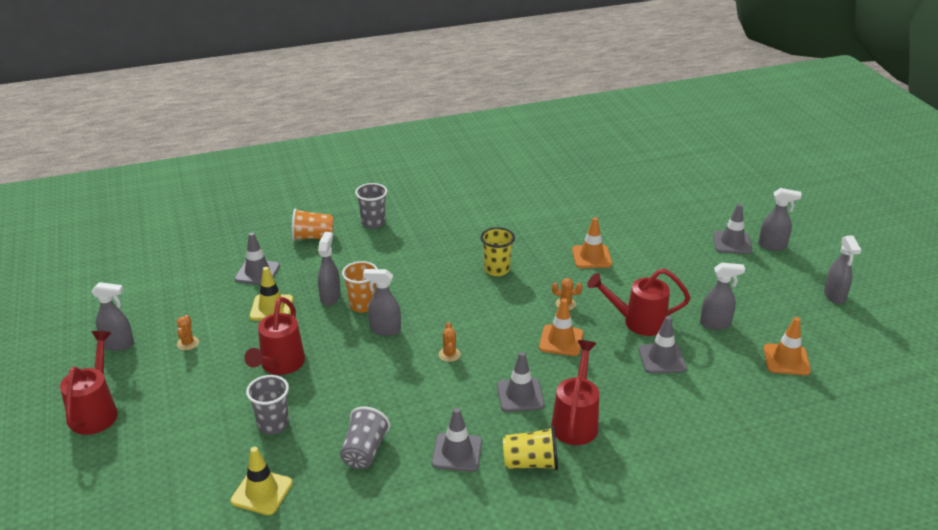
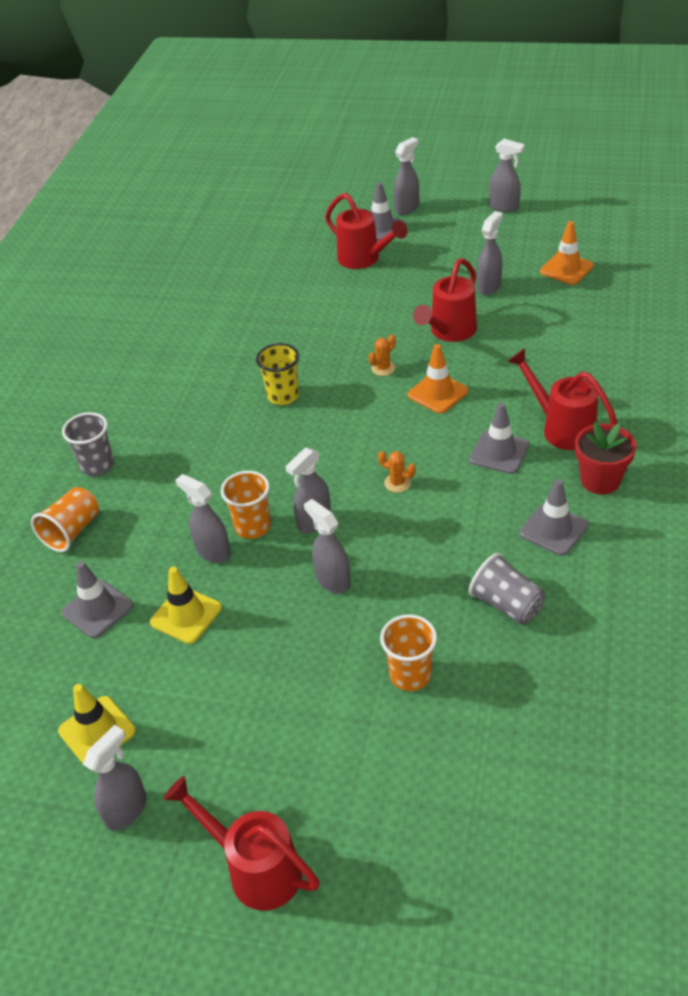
camera: 55 degrees left, 10 degrees up
(188, 343) = (188, 725): orange cactus -> none
(262, 492) = (519, 718): yellow traffic cone -> yellow traffic cone (97, 731)
(273, 424) = (410, 675): grey cup -> orange cup
(280, 365) = (306, 638): red watering can -> red watering can (364, 259)
(337, 358) = (332, 580): none -> grey spray bottle
(531, 463) = (600, 480): yellow cup -> red flower pot
(591, 257) = (323, 321): orange traffic cone -> none
(662, 358) = (513, 338): grey traffic cone -> none

